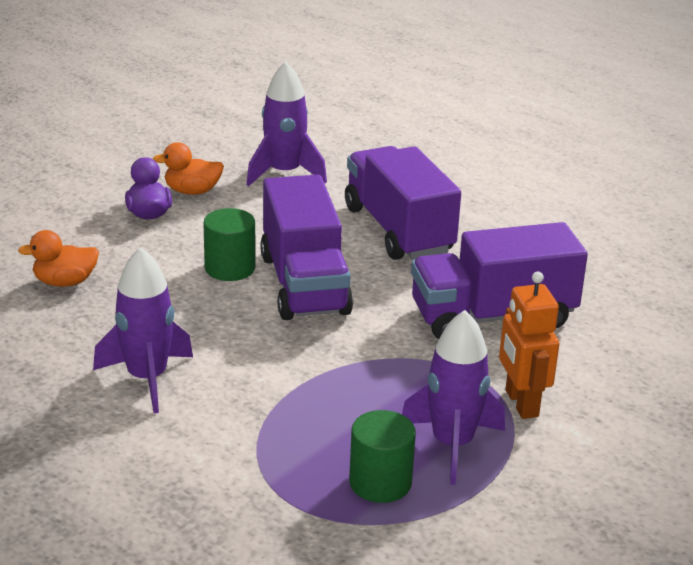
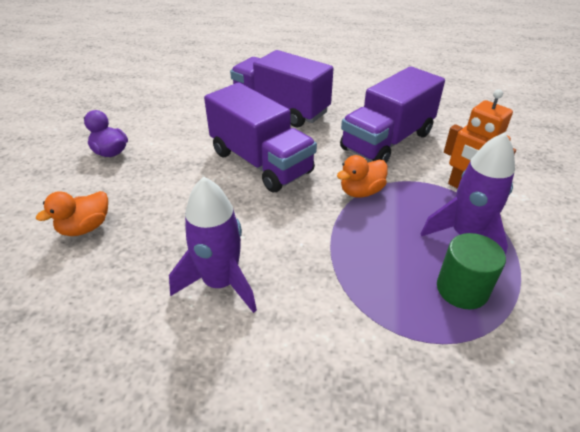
camera: 30 degrees left, 10 degrees up
(192, 191) = (128, 127): orange duck -> orange duck (361, 191)
(230, 268) = (202, 170): green cylinder -> none
(284, 173) = (179, 98): purple rocket -> none

